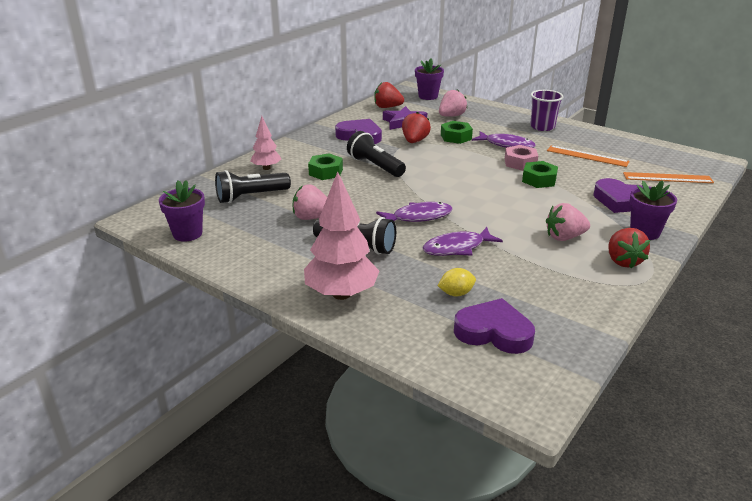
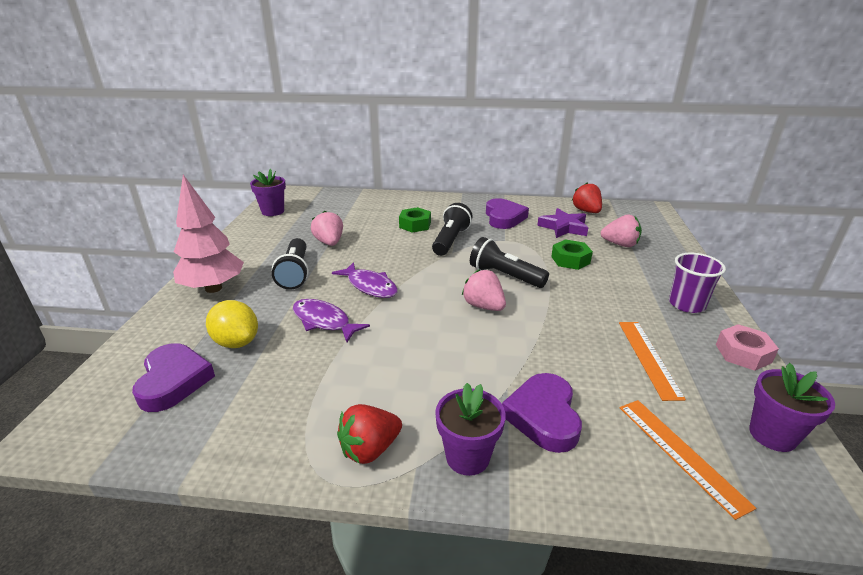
camera: 60 degrees right, 0 degrees up
(251, 196) = (344, 213): black flashlight -> black flashlight (505, 276)
(266, 168) = (397, 203): pink tree -> none
(414, 141) = (529, 243): red strawberry -> none
(428, 96) = (648, 221): purple flower pot -> purple flower pot (772, 435)
(456, 293) = (236, 342): yellow lemon -> yellow lemon, size x1.59
(506, 145) = (595, 293): purple fish -> none
(520, 163) = (559, 312): pink nut -> pink nut (743, 353)
(539, 180) = (529, 335): green nut -> none
(564, 237) = (397, 386): pink strawberry -> pink strawberry (483, 306)

